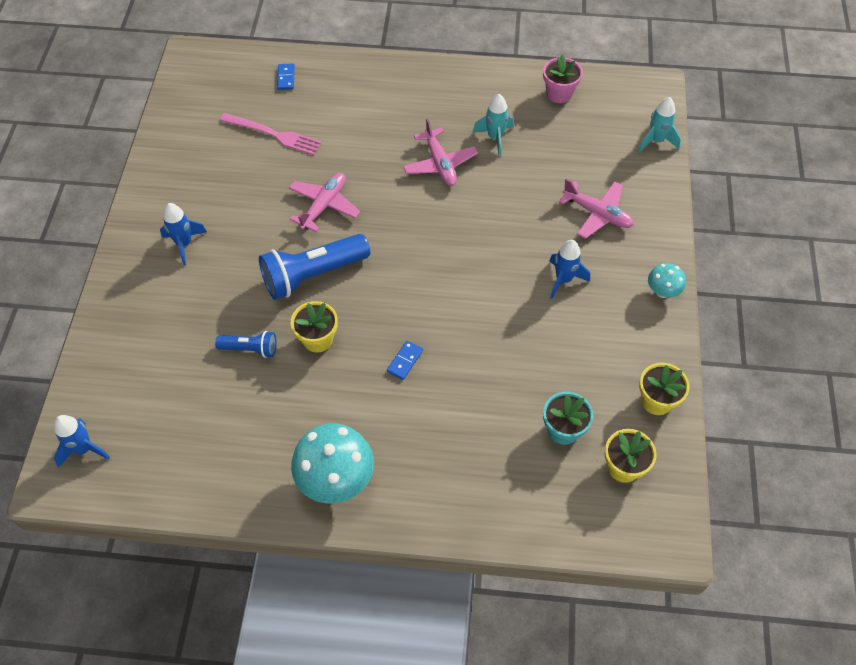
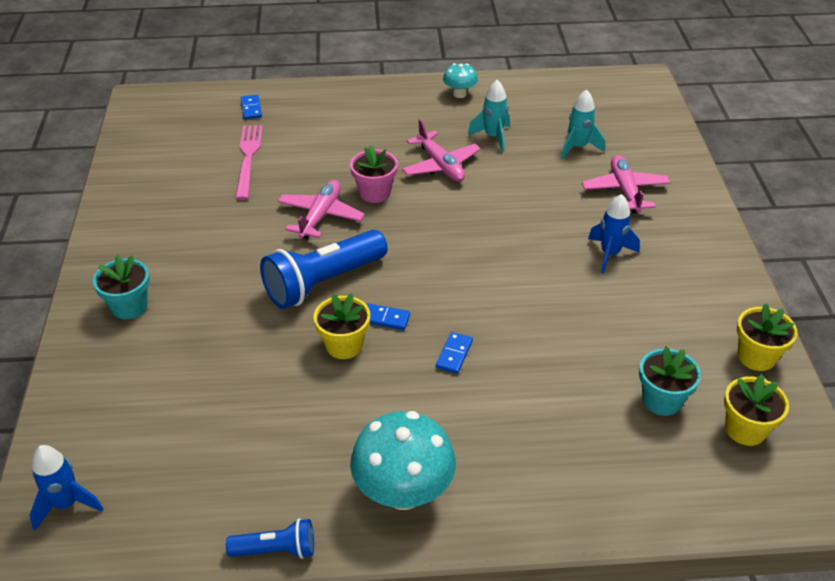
camera: 10 degrees left, 15 degrees down
(152, 276) = (129, 306): none -> turquoise flower pot
(184, 244) = (163, 270): blue rocket -> none
(250, 349) = (264, 365): blue flashlight -> blue flashlight (276, 550)
(274, 134) = (248, 158): pink fork -> pink fork turned 105 degrees counterclockwise
(356, 318) = (385, 318): none -> blue domino
(559, 93) = (548, 94): pink flower pot -> pink flower pot (375, 193)
(597, 214) = (625, 191): pink plane -> pink plane turned 120 degrees counterclockwise
(656, 141) = (662, 123): turquoise rocket -> turquoise rocket (578, 147)
(662, 291) = (721, 252): turquoise mushroom -> turquoise mushroom (459, 94)

